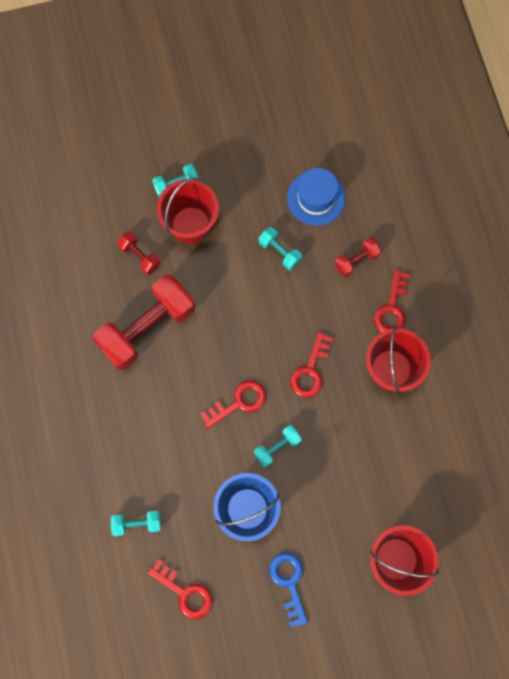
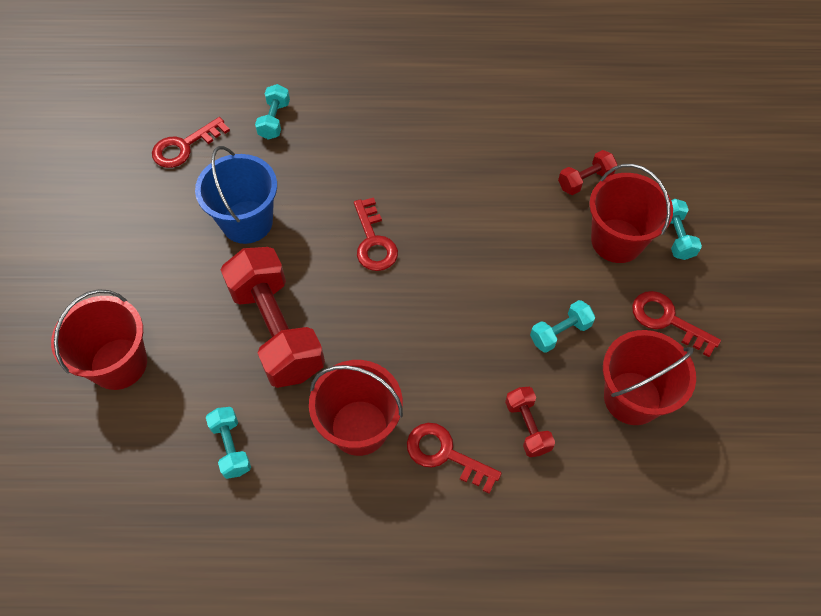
camera: 105 degrees right, 15 degrees down
(147, 328) = (492, 170): red dumbbell -> red dumbbell (277, 330)
(277, 447) = (305, 268): turquoise dumbbell -> turquoise dumbbell (231, 447)
(289, 583) = (147, 243): blue key -> none
(310, 370) = (388, 329): red key -> red key (667, 320)
(316, 198) = (632, 398): blue hat -> red bucket

